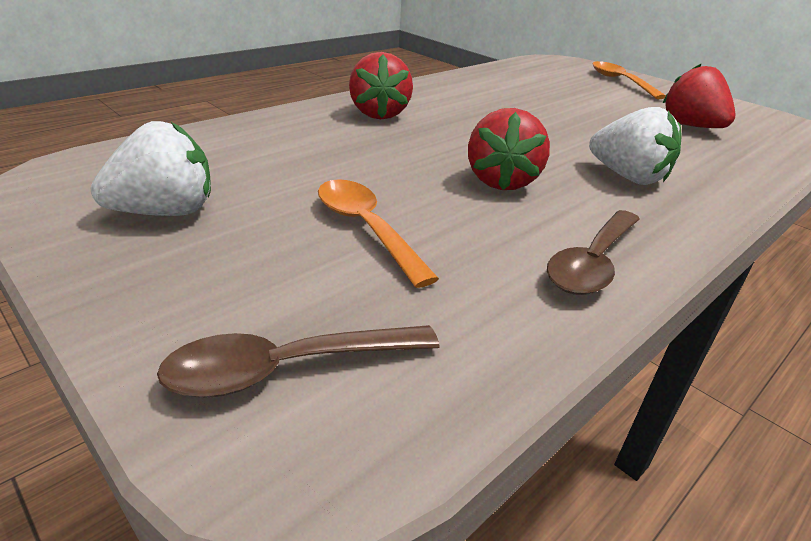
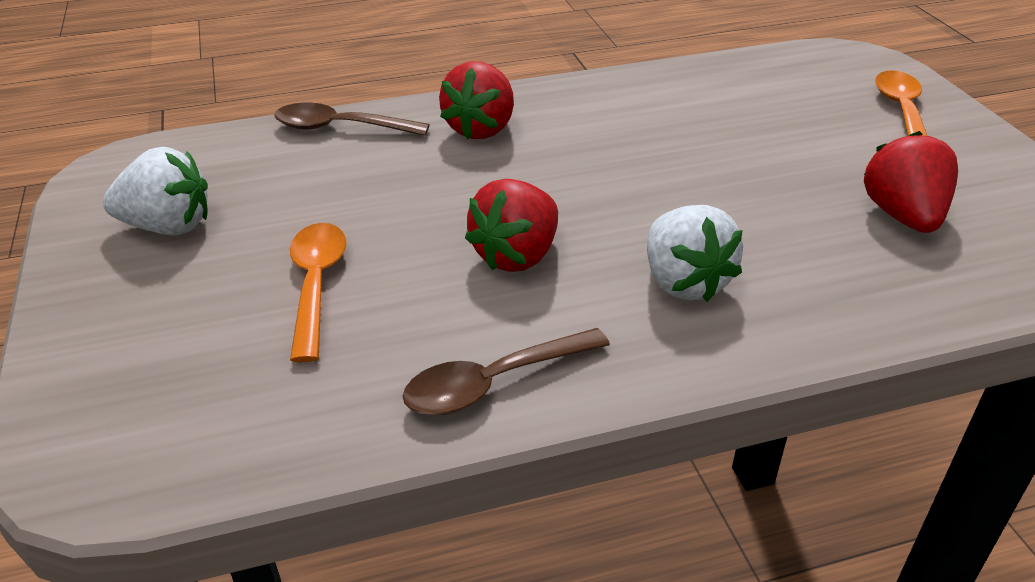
camera: 30 degrees right, 5 degrees up
(287, 368) = (133, 403): brown spoon -> brown spoon (341, 128)

